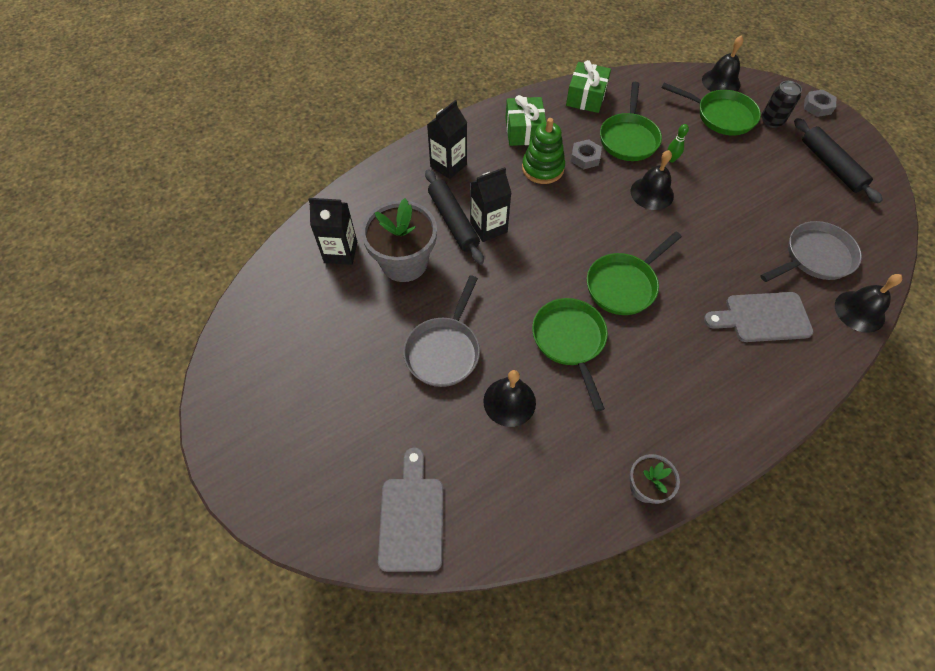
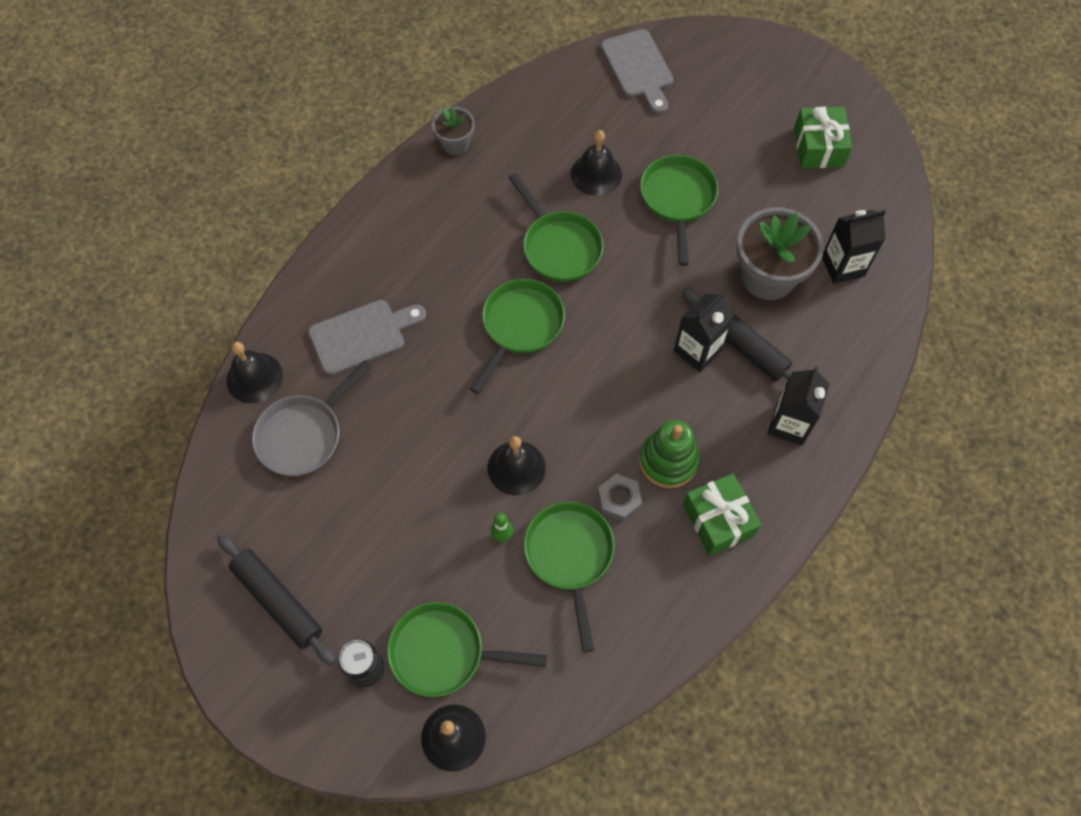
camera: 160 degrees right, 5 degrees up
(444, 350) = (678, 199): grey pan -> green pan
(586, 97) = (655, 622): green gift -> green gift (818, 147)
(817, 106) = (294, 730): grey nut -> none

